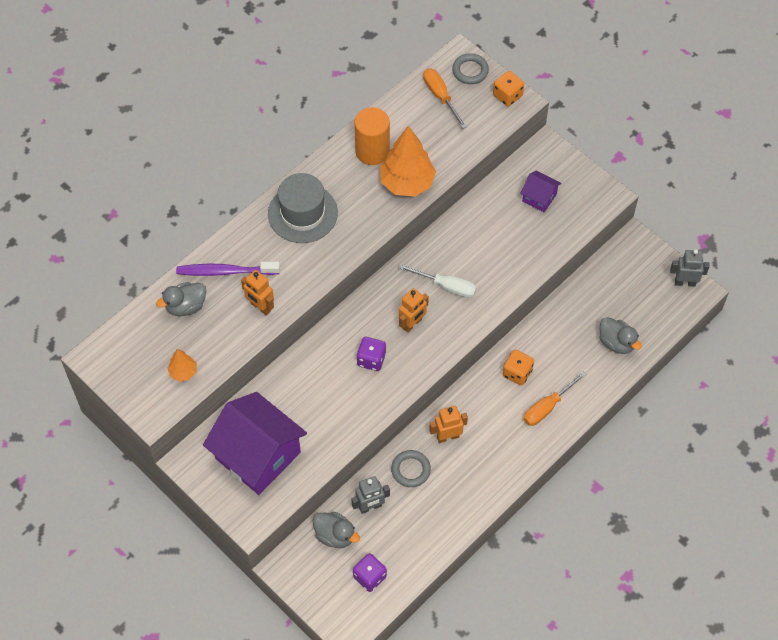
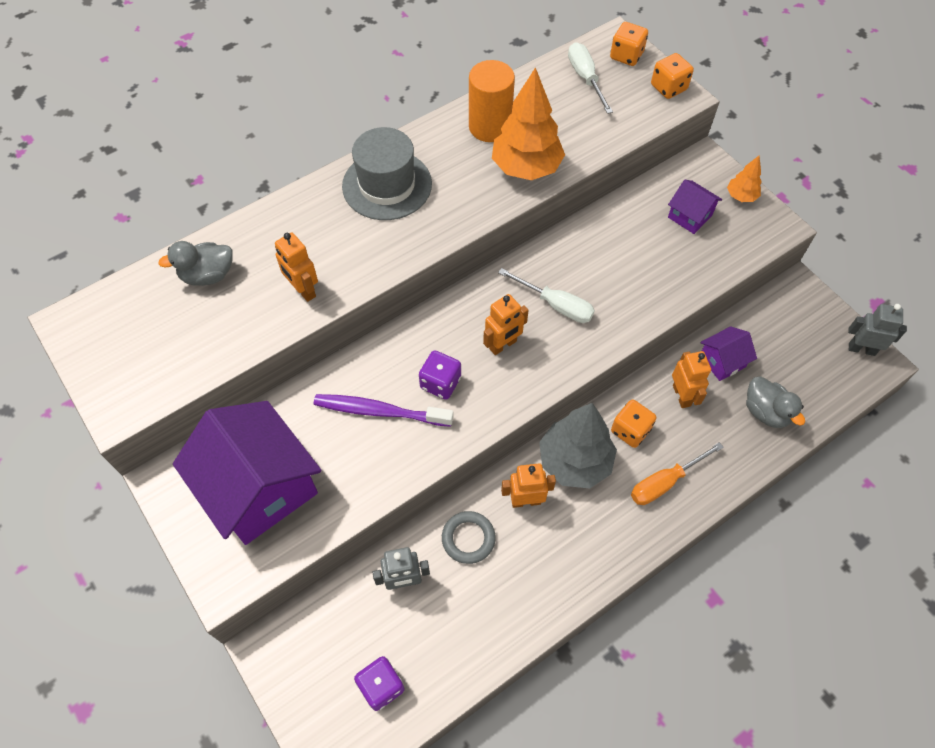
camera: 10 degrees right, 0 degrees up
(183, 372) = (178, 359): orange tree -> orange tree (741, 196)
(225, 271) = (271, 240): purple toothbrush -> purple toothbrush (380, 411)
(335, 535) = (347, 615): grey duck -> none
(440, 96) = (585, 78): orange screwdriver -> white screwdriver
(470, 71) = (626, 56): grey ring -> orange dice
(479, 402) = (574, 461): none -> grey tree
(552, 340) = (682, 395): none -> orange robot
(580, 308) = (722, 361): none -> purple house

